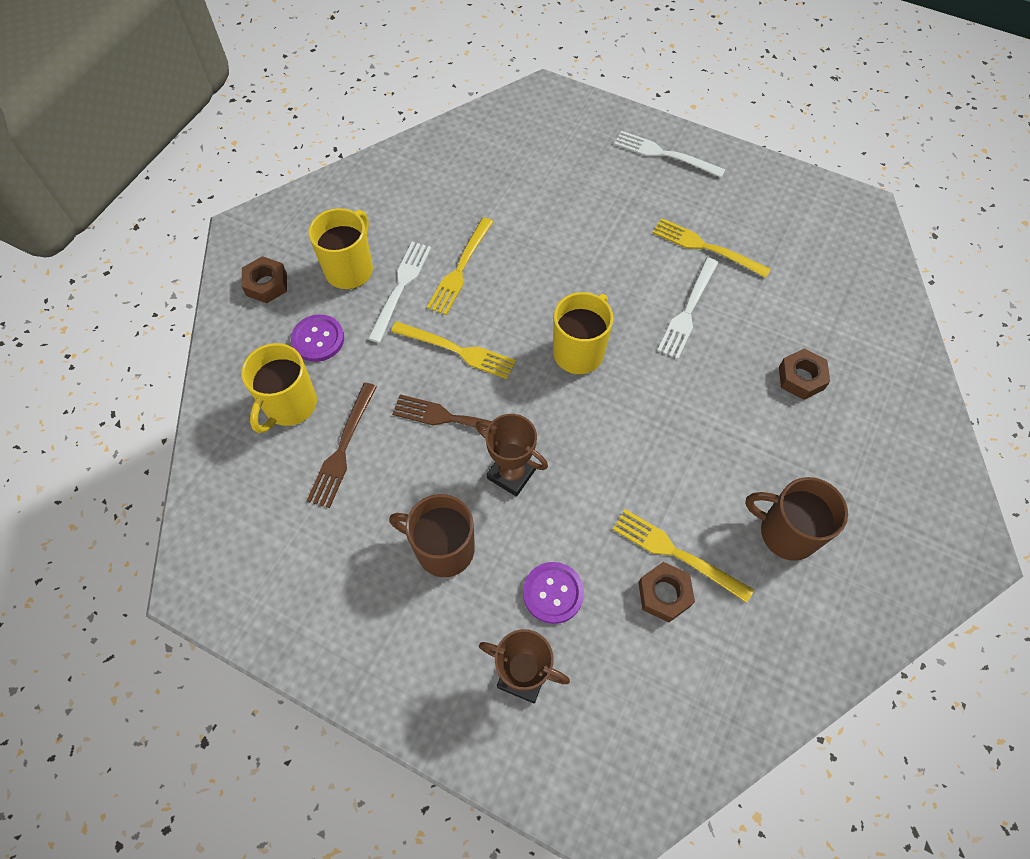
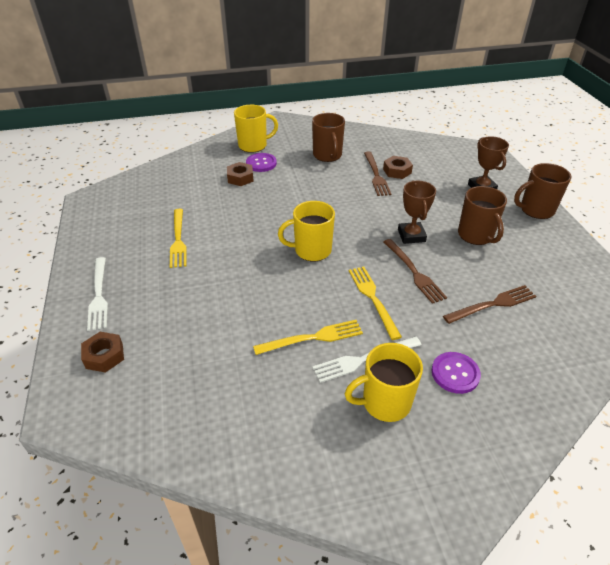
camera: 130 degrees left, 20 degrees down
(266, 284) = (461, 449): brown nut -> brown nut (104, 356)
(289, 405) = (509, 349): yellow mug -> yellow mug (253, 145)
(412, 693) = (536, 210): none -> brown mug
(553, 593) = (441, 196): purple button -> purple button (261, 163)
(676, 553) = (376, 175): yellow fork -> brown fork
(688, 311) = (236, 226): white fork -> none

